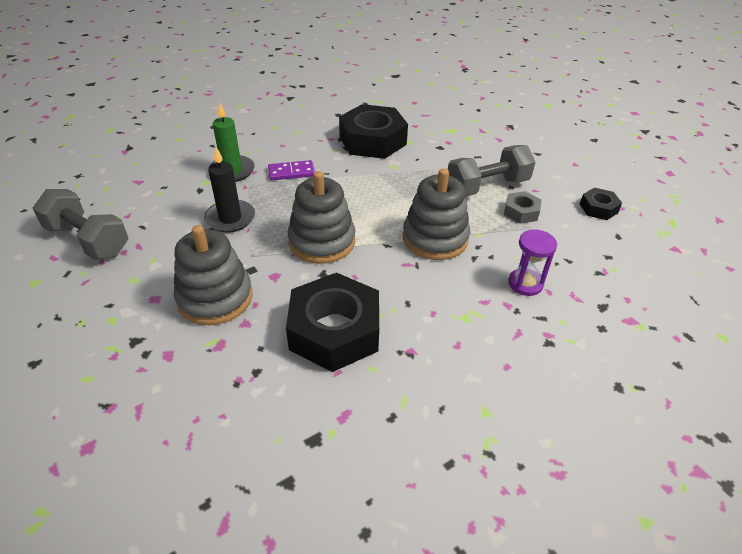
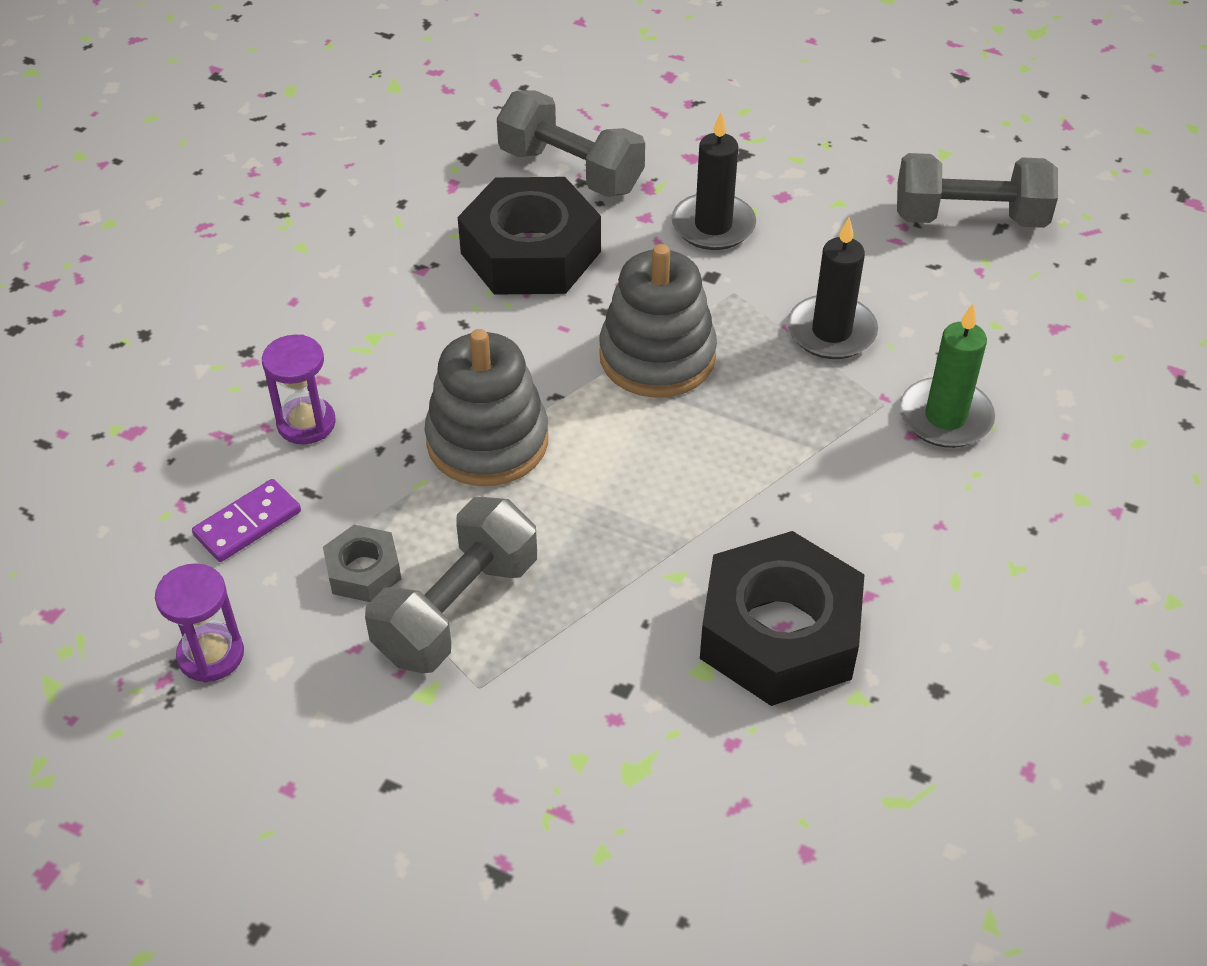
camera: 150 degrees right, 5 degrees up
(215, 298) = (713, 226): grey stacking toy -> black candle
(253, 384) = (571, 171): none -> grey dumbbell
(291, 172) = (844, 464): purple domino -> purple domino (248, 524)
(598, 208) = (211, 655): black nut -> purple hourglass

